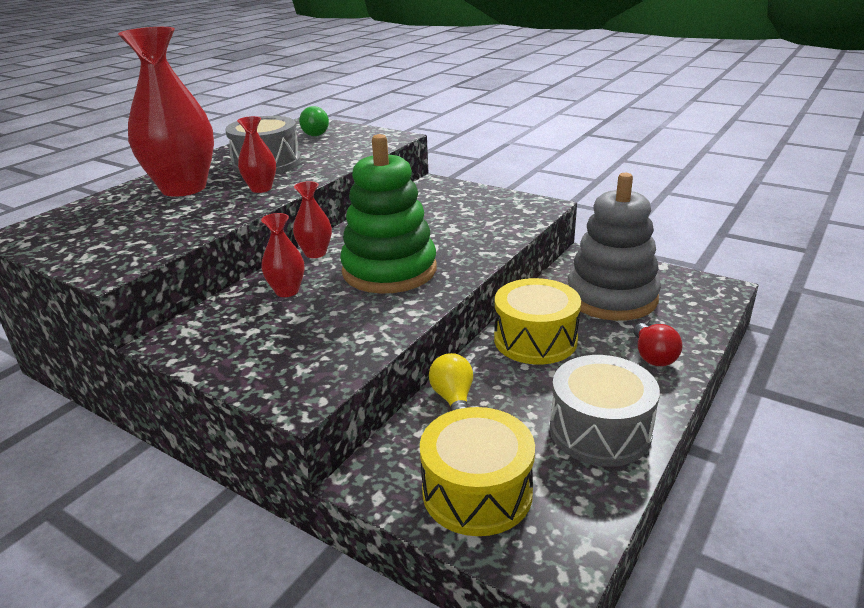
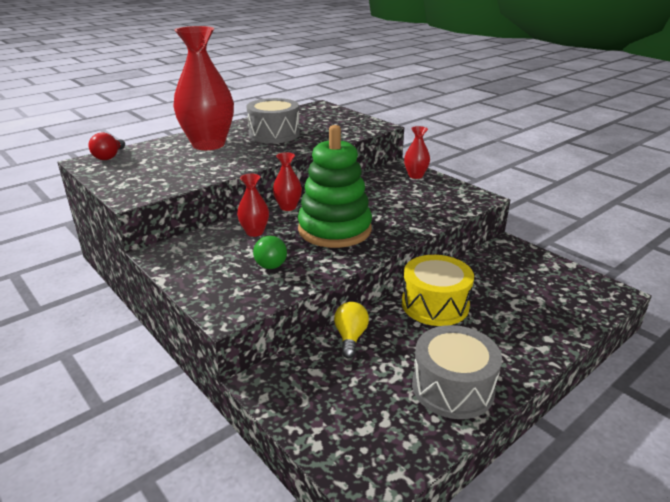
camera: 15 degrees right, 0 degrees up
(261, 189) = (260, 153): red vase -> red vase (415, 176)
(315, 133) = (321, 115): green light bulb -> green light bulb (272, 262)
(477, 492) = (336, 411): yellow drum -> none
(611, 297) = (514, 283): grey stacking toy -> none
(653, 356) = (526, 338): red light bulb -> red light bulb (109, 157)

